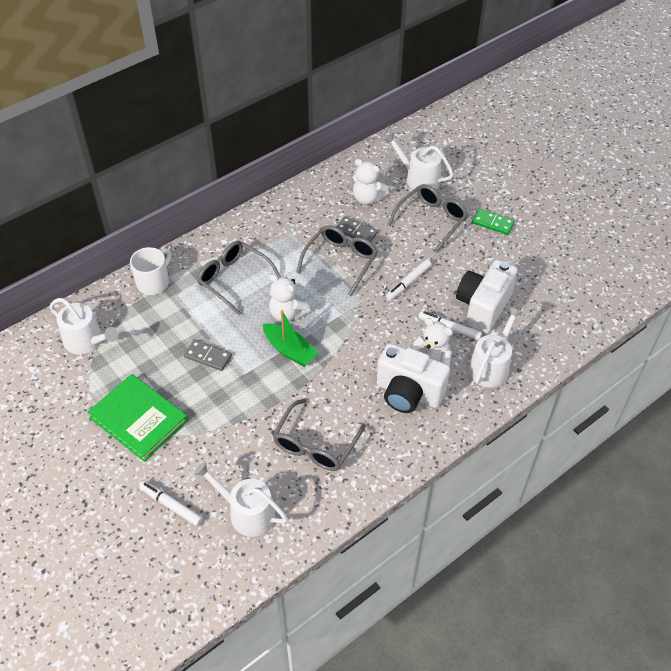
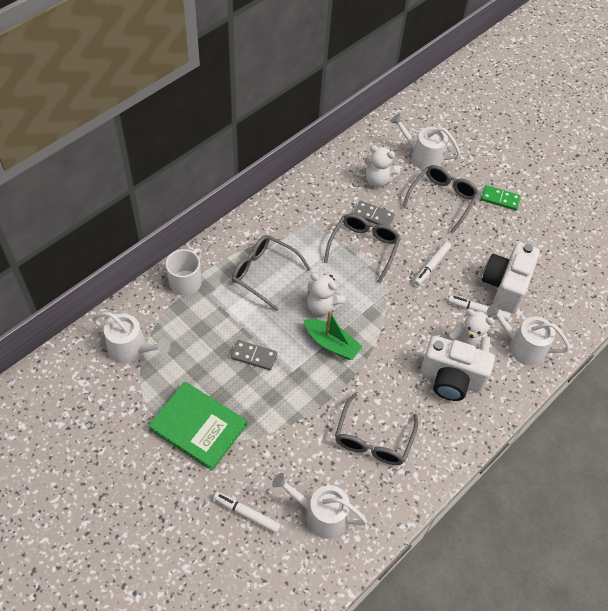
camera: 10 degrees left, 5 degrees up
(491, 366) = (522, 346): white watering can -> white watering can turned 90 degrees counterclockwise

